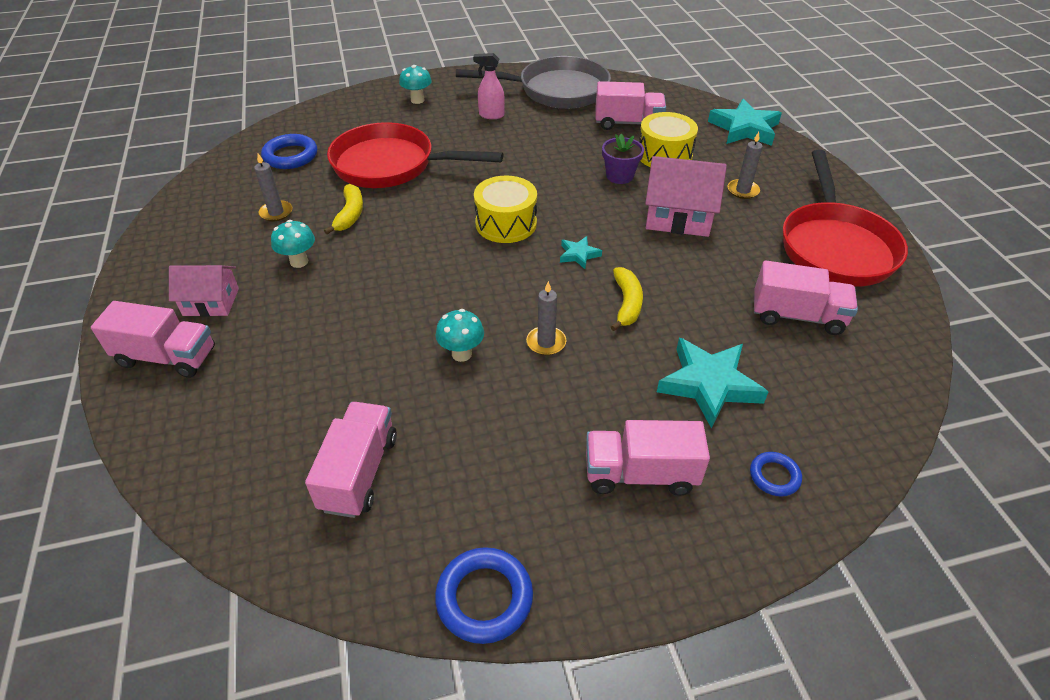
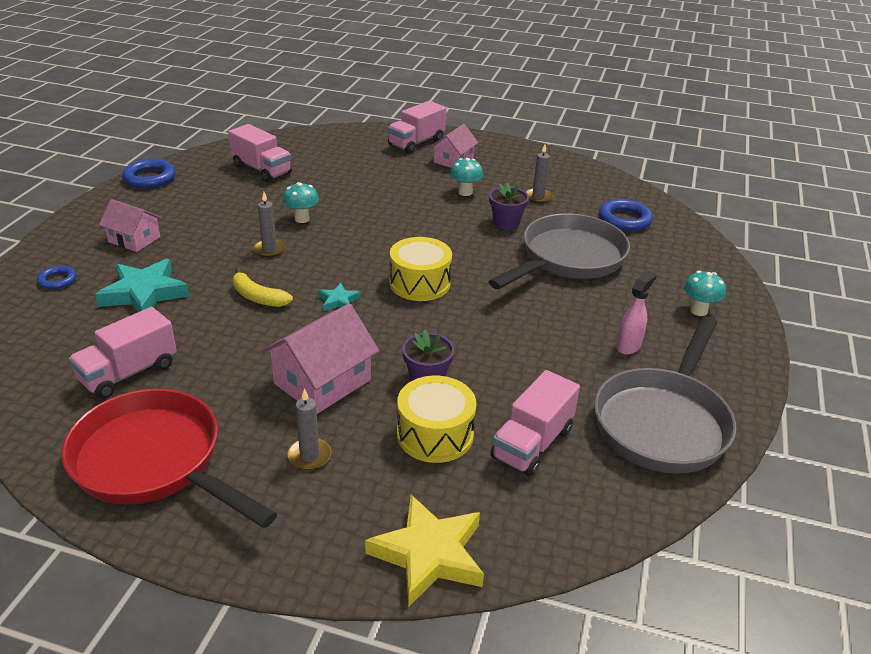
camera: 120 degrees right, 10 degrees down
(350, 214) = (506, 222): yellow banana -> purple flower pot
(391, 165) = (568, 259): red pan -> grey pan
(640, 474) = (134, 239): pink truck -> pink house
(744, 128) = (429, 554): turquoise star -> yellow star

